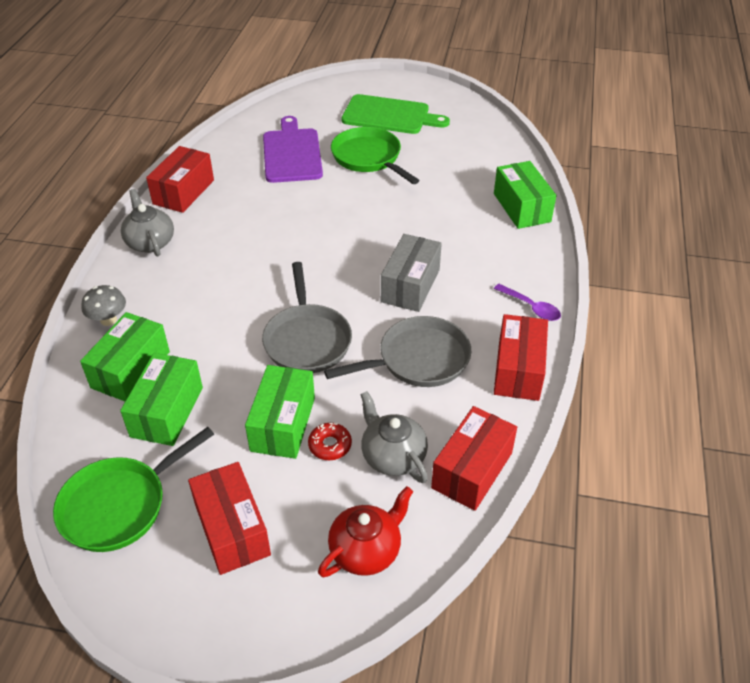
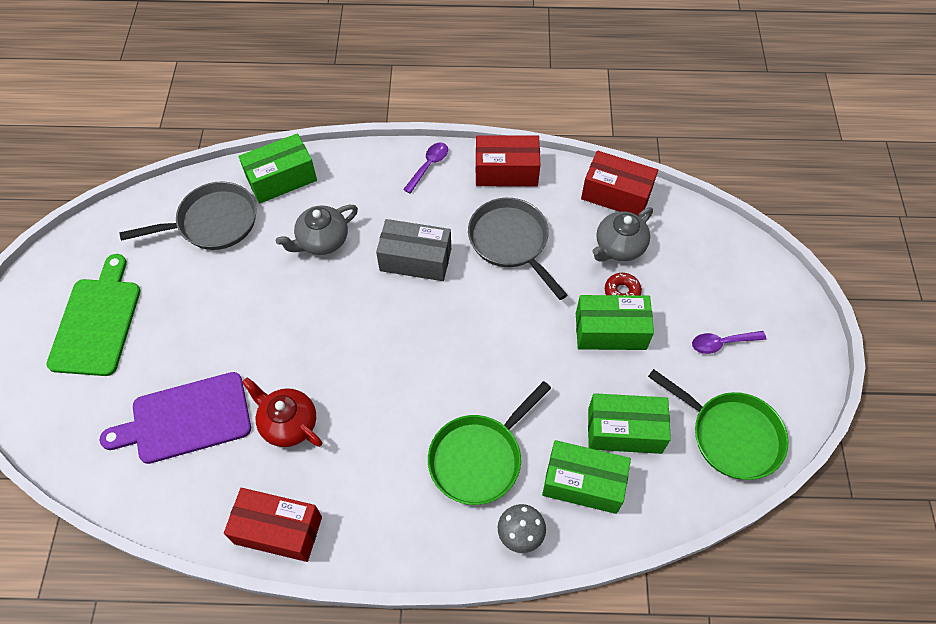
camera: 100 degrees left, 15 degrees up
(150, 242) = (383, 536): grey teapot -> grey teapot (322, 240)
(232, 529) = (722, 343): red box -> purple spoon
(307, 339) = (506, 333): grey pan -> grey pan (212, 222)
(366, 550) = (706, 251): red teapot -> red teapot (288, 423)
(369, 158) = (195, 330): green pan -> green pan (479, 458)

